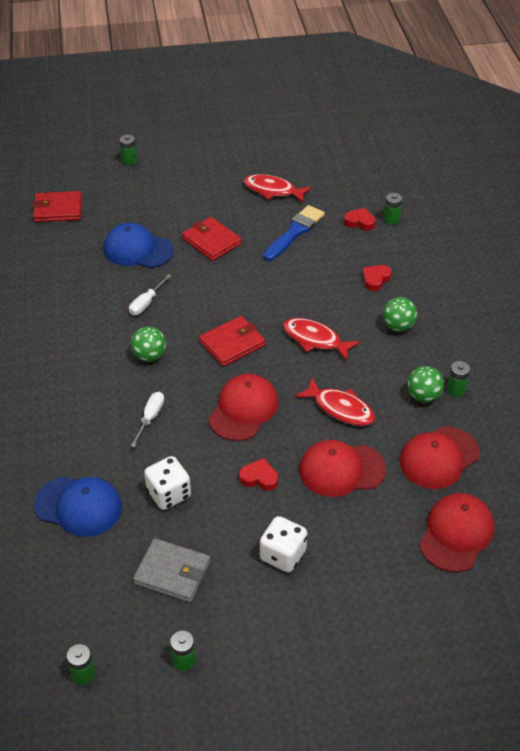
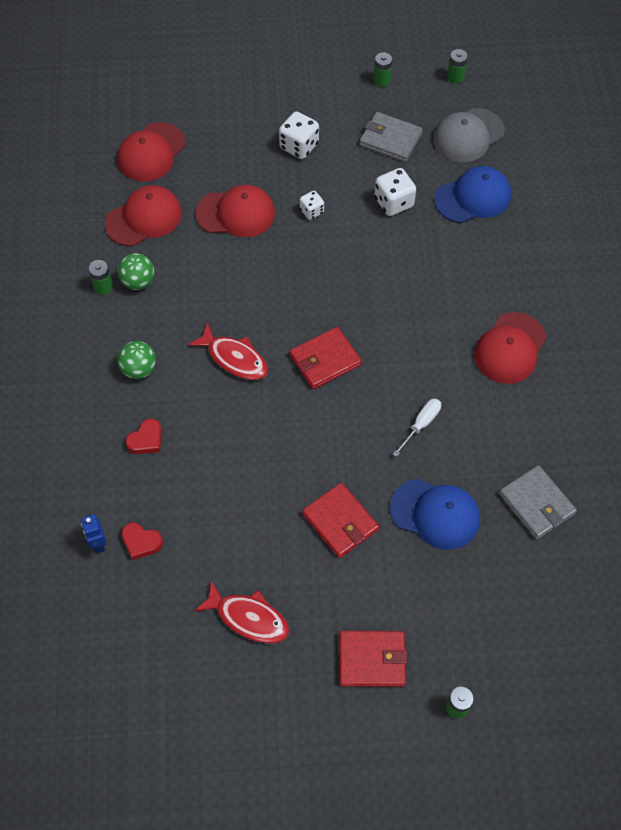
camera: 175 degrees left, 15 degrees up
(57, 260) = (536, 504): none -> grey wallet
(58, 209) = (549, 602): red wallet -> red wallet (372, 660)
(75, 585) = (468, 135): none -> grey cap
(78, 506) = (473, 197): blue cap -> blue cap turned 135 degrees clockwise
(149, 356) = (415, 350): green ball -> none
(150, 418) = (412, 278): white screwdriver -> none
(243, 410) = (320, 280): red cap -> red cap (510, 348)
(259, 478) = (311, 211): red heart -> white dice
(295, 232) = (230, 530): blue brush -> none
(340, 408) = (224, 274): red fish -> none
(391, 219) = (98, 543): green battery -> blue robot

